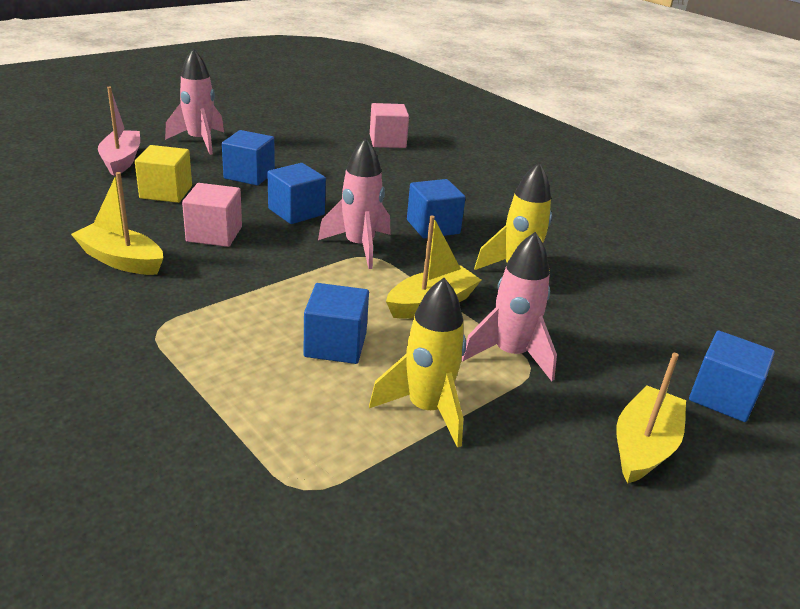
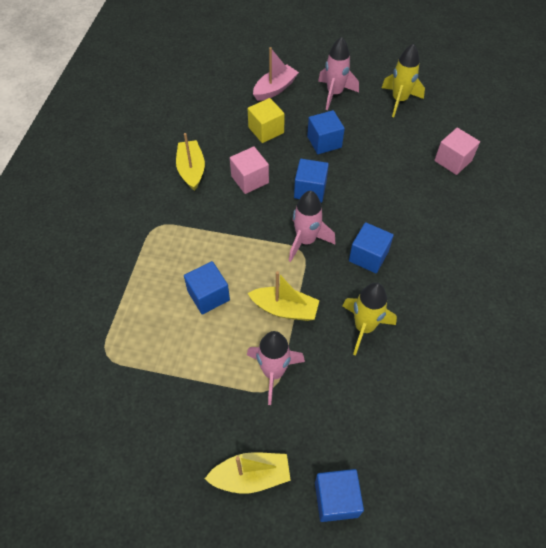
camera: 55 degrees right, 25 degrees up
(427, 409) = (194, 364): yellow rocket -> yellow rocket (399, 100)

